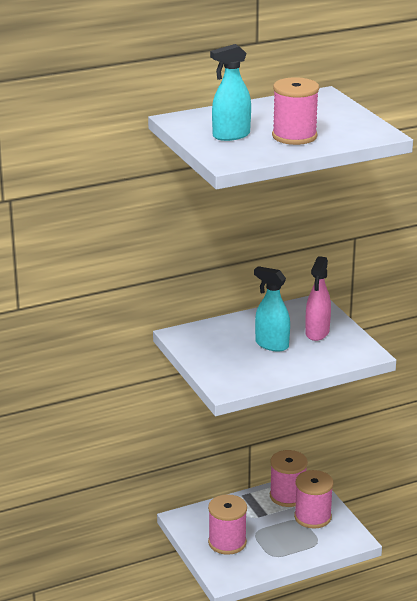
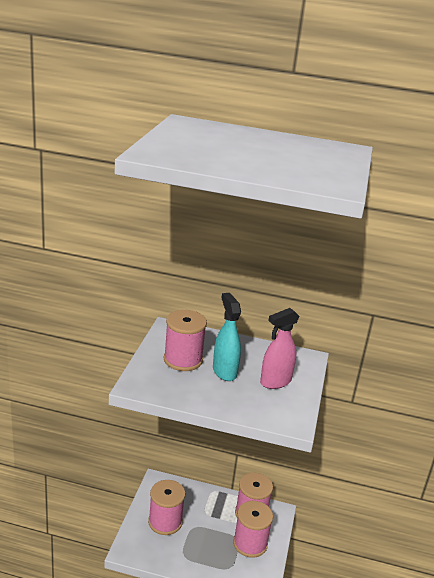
camera: 35 degrees right, 0 degrees up
(231, 135) = (198, 142): turquoise spray bottle -> none
(294, 136) = (251, 161): pink spool -> pink spool (183, 360)

